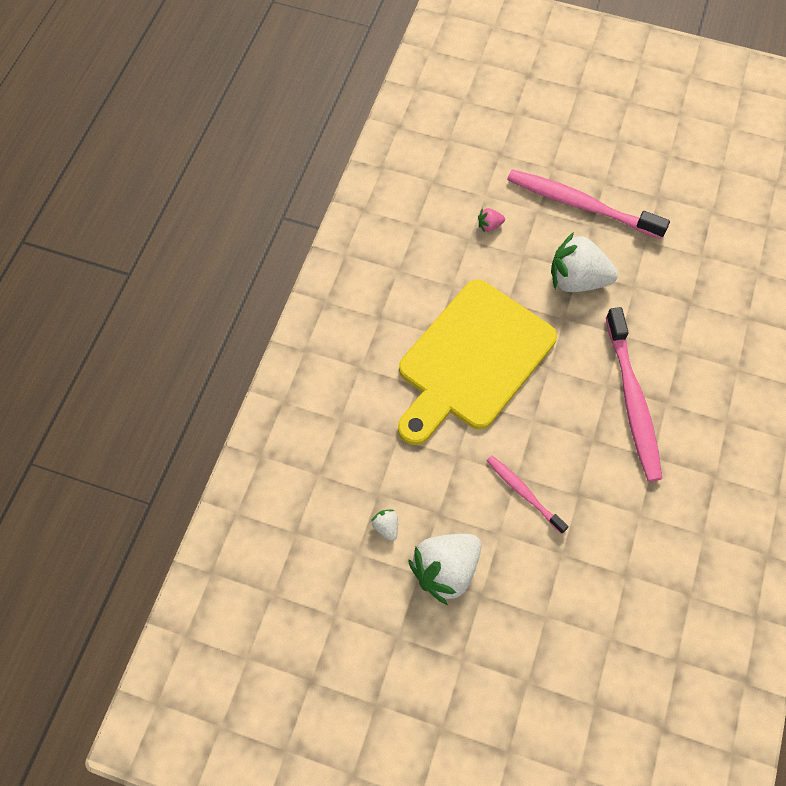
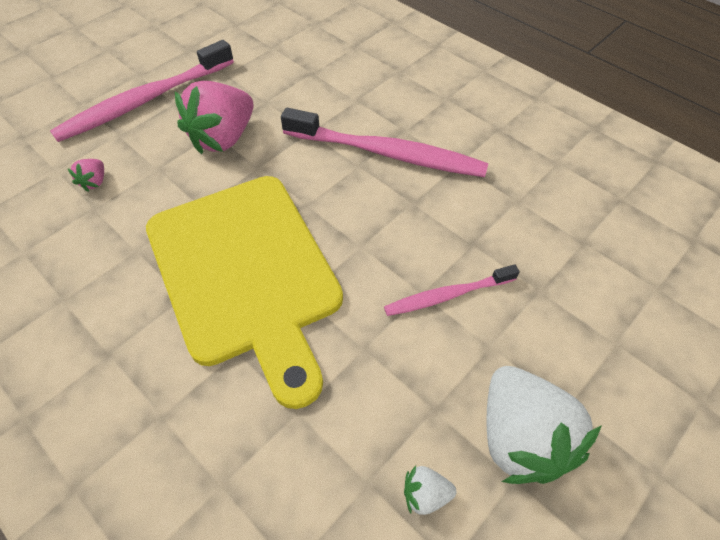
camera: 65 degrees left, 10 degrees down
(577, 280) = (223, 138): white strawberry -> pink strawberry

